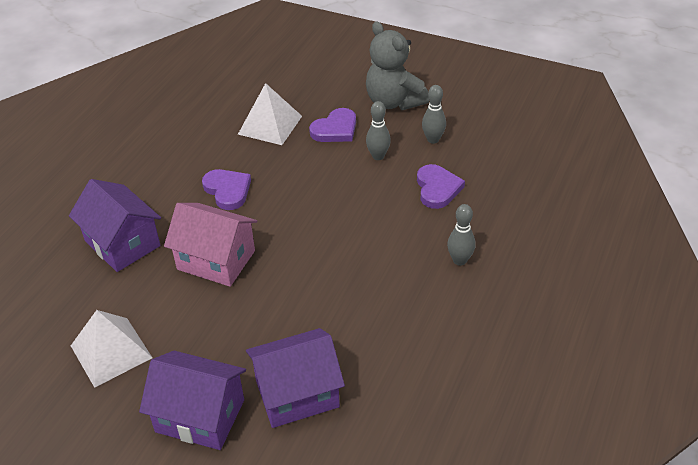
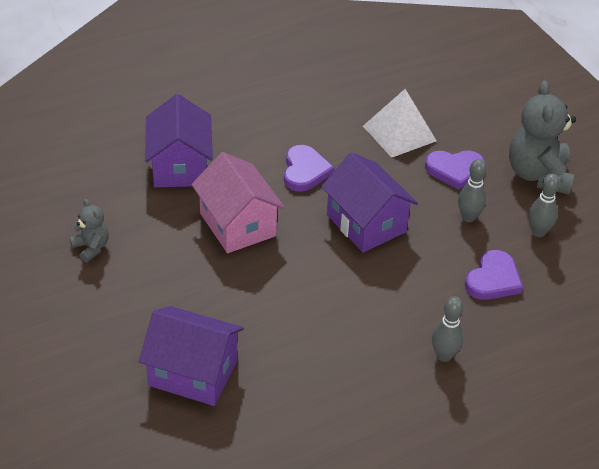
camera: 35 degrees right, 0 degrees up
(111, 351) = (91, 247): white pyramid -> grey teddy bear
(200, 416) = (106, 339): purple house -> purple house (366, 223)

